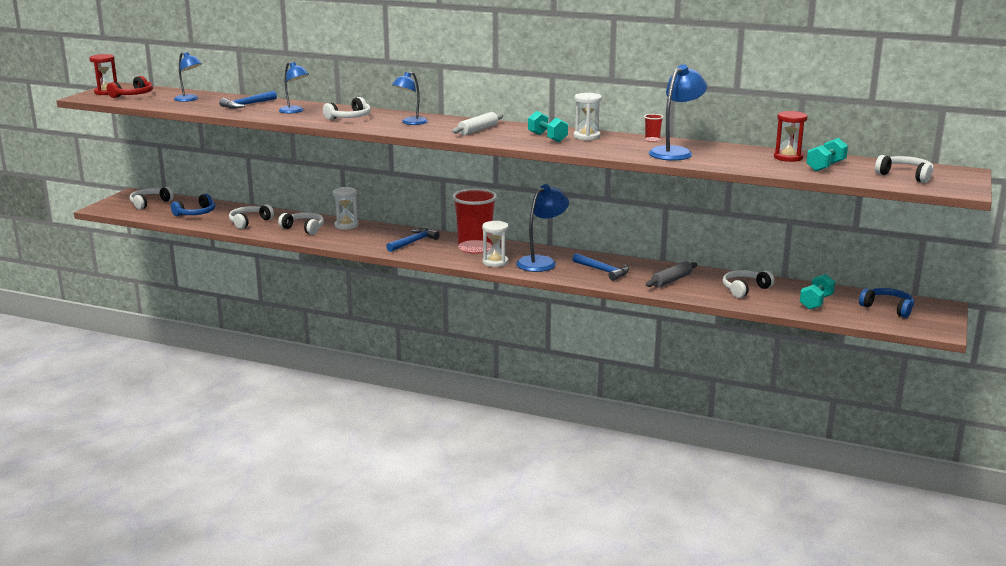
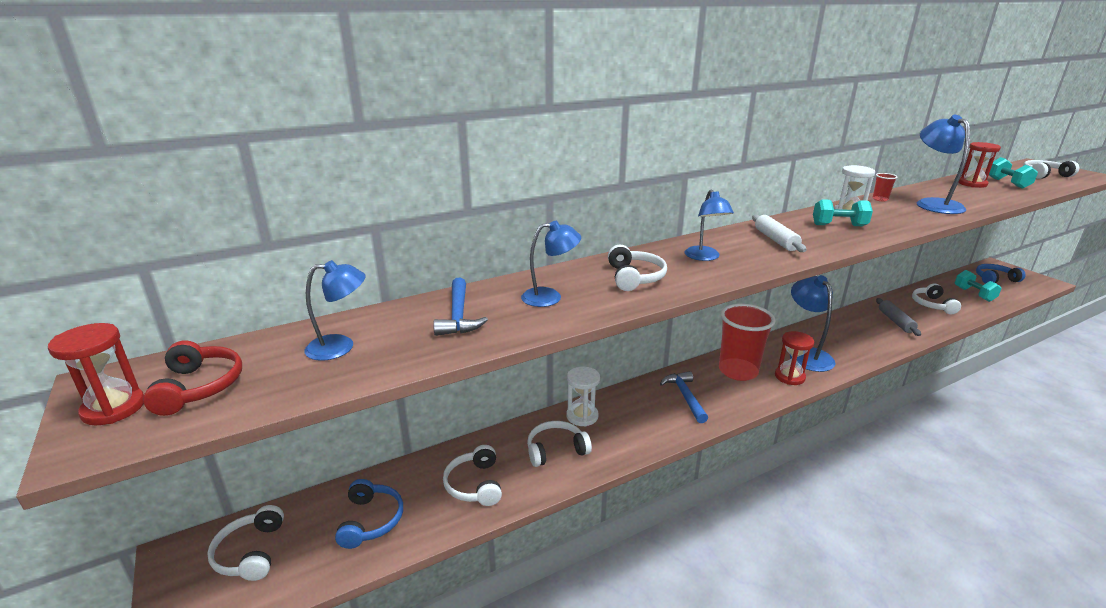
camera: 50 degrees left, 5 degrees up
(495, 262) = (789, 377): white hourglass -> red hourglass
(603, 271) = (852, 338): blue hammer -> none

